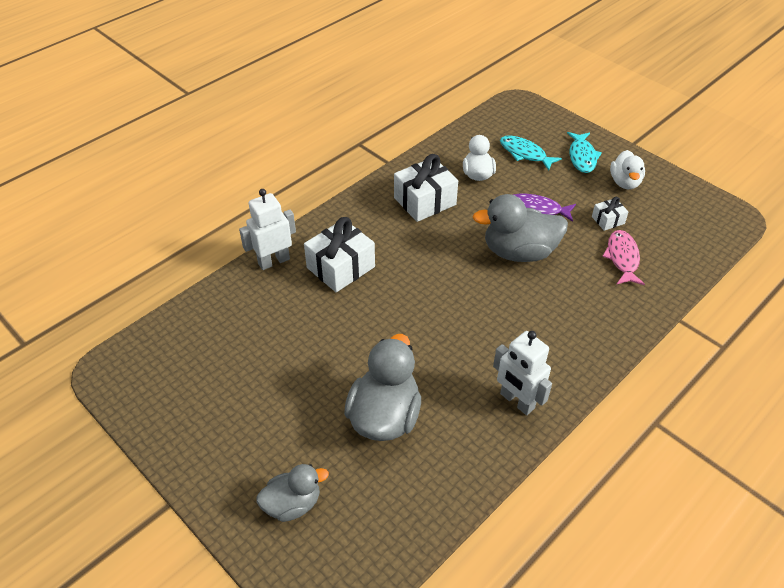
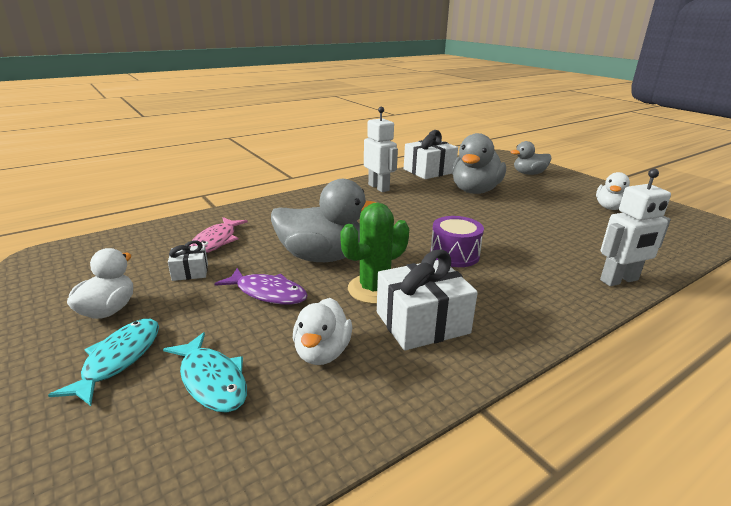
camera: 170 degrees left, 20 degrees down
(214, 397) = (610, 207): none -> white duck
(340, 267) = (532, 266): white gift -> white gift (429, 171)
(407, 272) = (454, 255): none -> purple drum
(464, 224) = (374, 289): none -> green cactus

